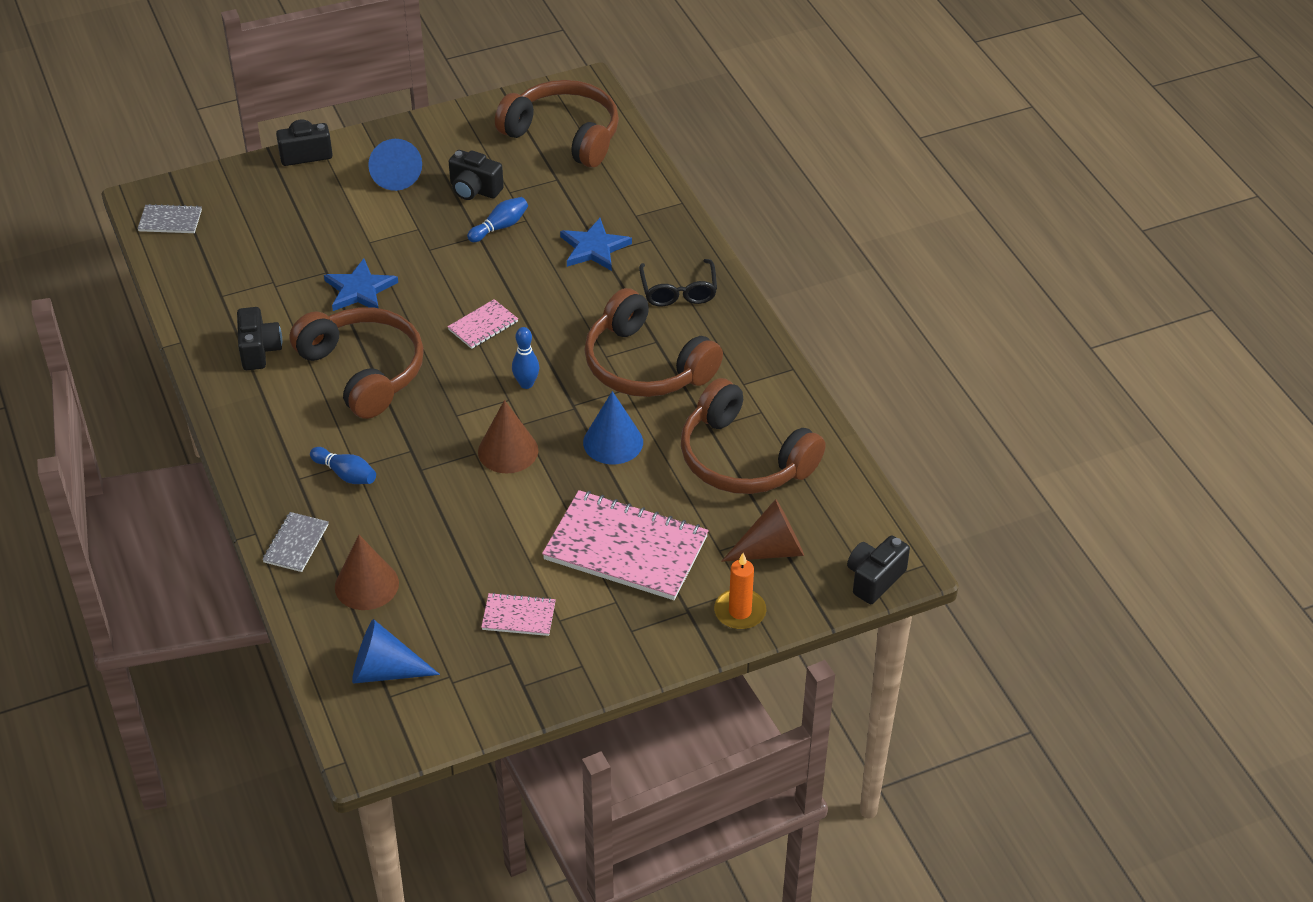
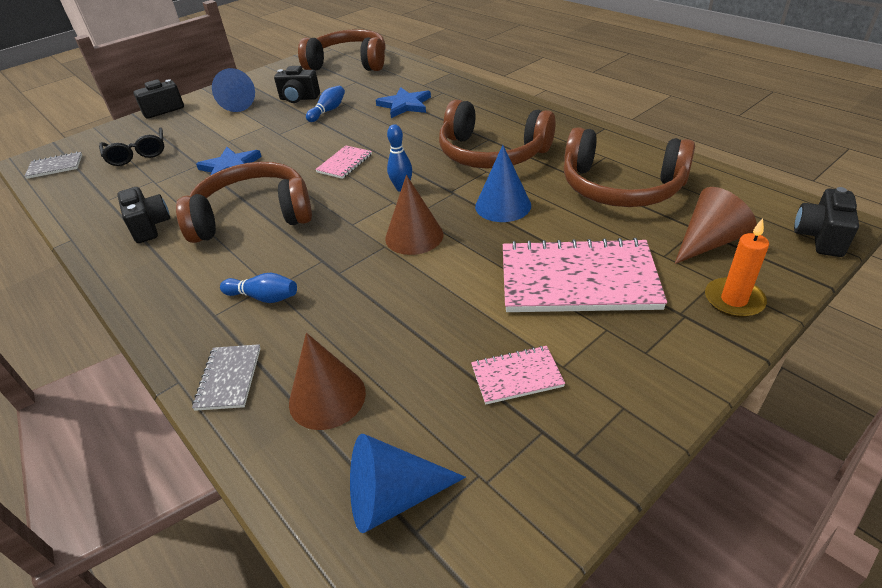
camera: 15 degrees left, 5 degrees down
(364, 371) = (253, 216): brown headphones -> brown headphones turned 45 degrees counterclockwise
(678, 291) = (483, 111): black glasses -> black glasses (137, 154)

